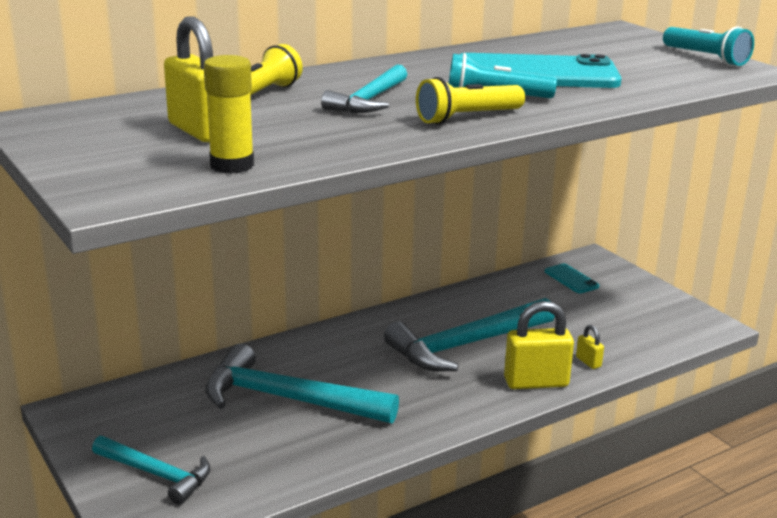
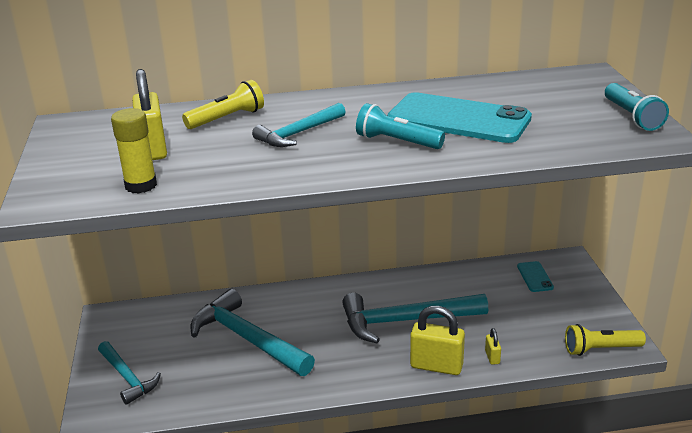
camera: 25 degrees right, 5 degrees up
(468, 118) = (352, 161): yellow flashlight -> yellow flashlight (601, 349)

